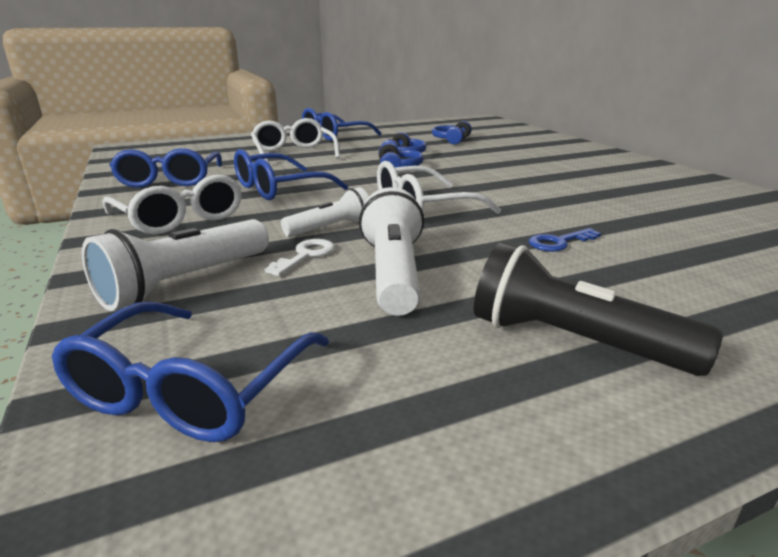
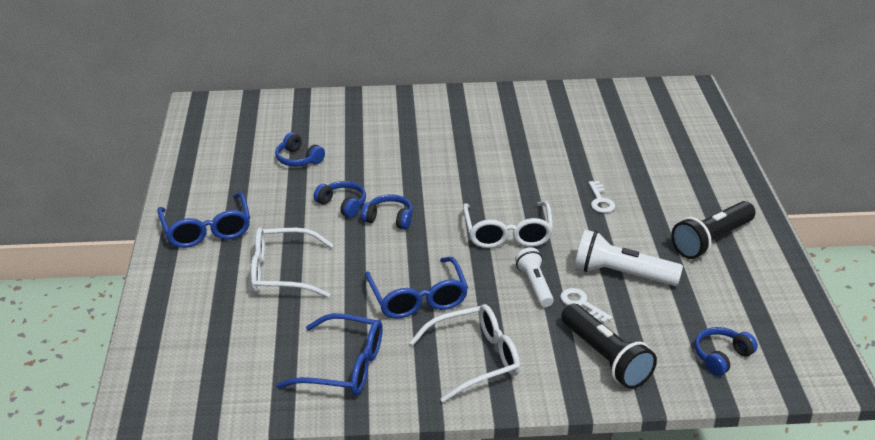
camera: 70 degrees left, 10 degrees up
(185, 282) = (605, 358): white flashlight -> black flashlight
(191, 389) = (721, 357): blue glasses -> blue headphones
(559, 242) = (600, 201): blue key -> white key

